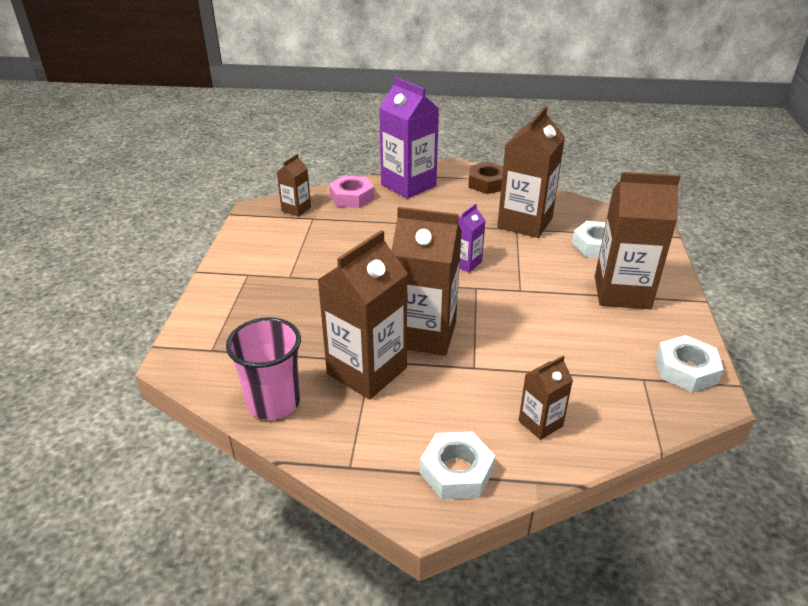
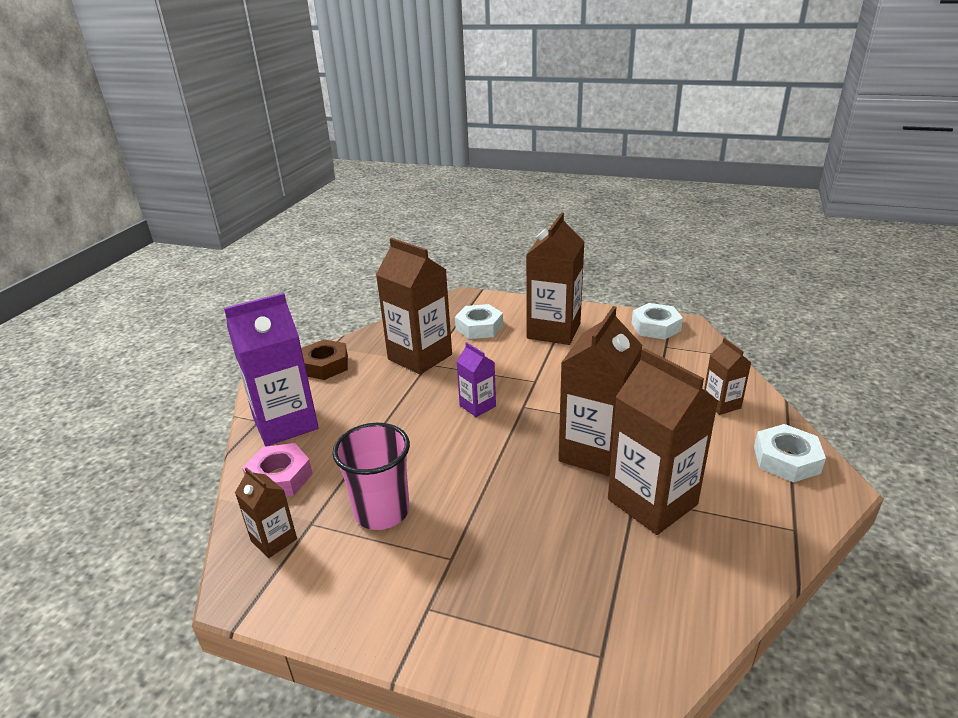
camera: 75 degrees left, 5 degrees down
(273, 402) = (706, 588): pink cup -> pink cup (382, 511)

